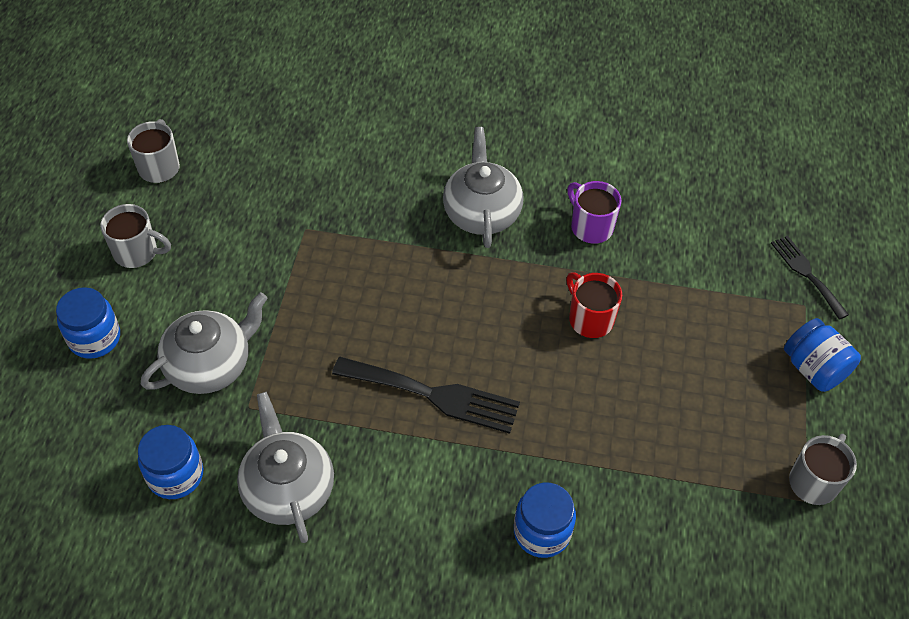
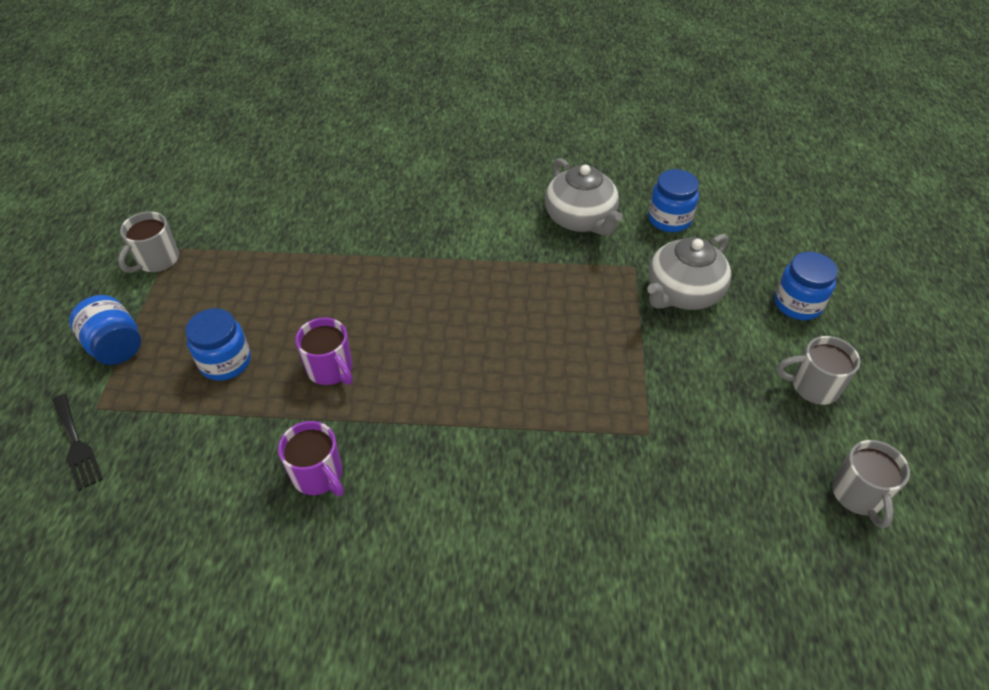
camera: 175 degrees right, 5 degrees down
(434, 395) = (478, 290): black fork -> none
(481, 213) = (450, 478): grey teapot -> none
(542, 532) = (384, 212): blue jar -> blue jar (225, 362)
(589, 319) = (331, 369): red mug -> purple mug

